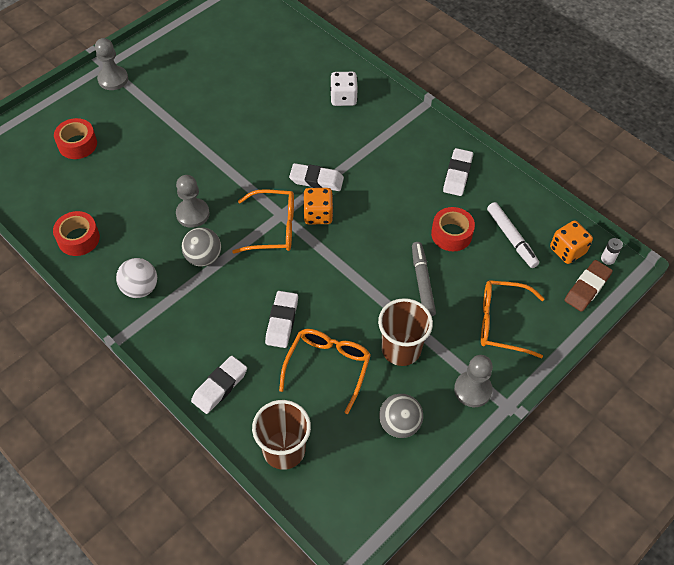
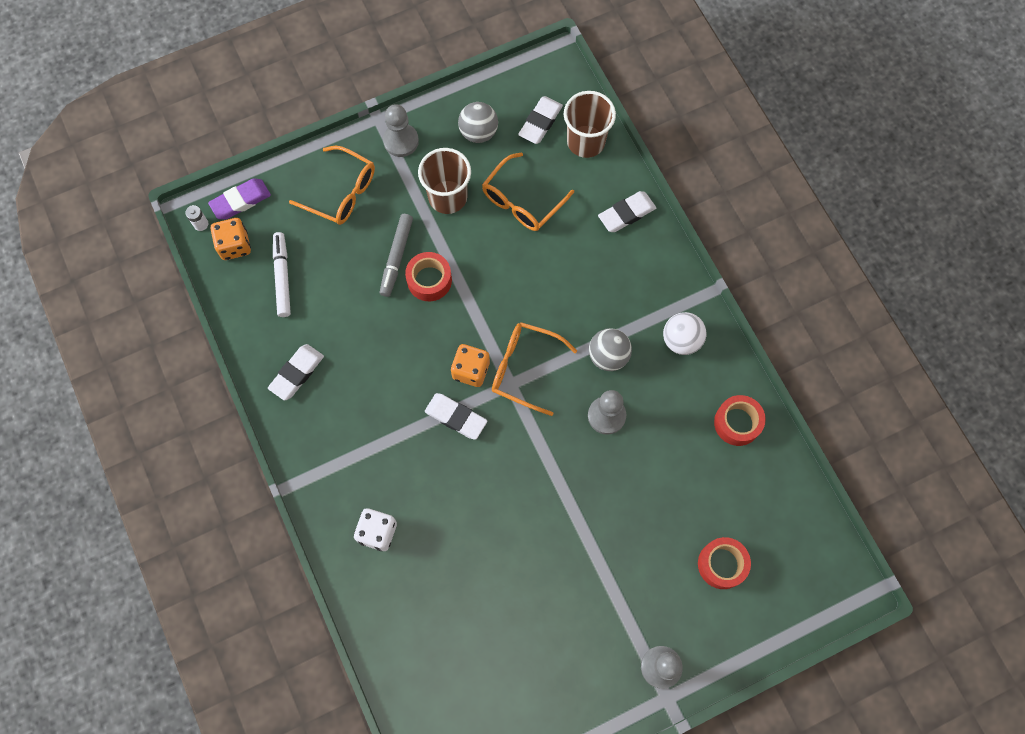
camera: 160 degrees left, 15 degrees up
(282, 321) = (549, 259): white eraser -> white eraser (540, 122)
(451, 234) = (341, 301): red tape -> red tape (429, 280)
(587, 288) = (241, 201): brown eraser -> purple eraser

